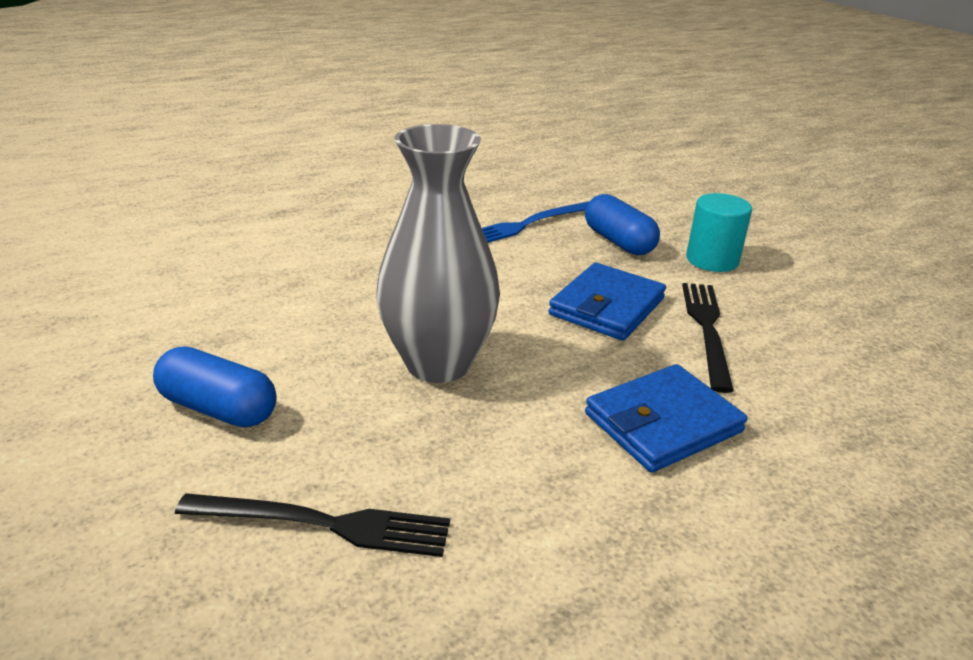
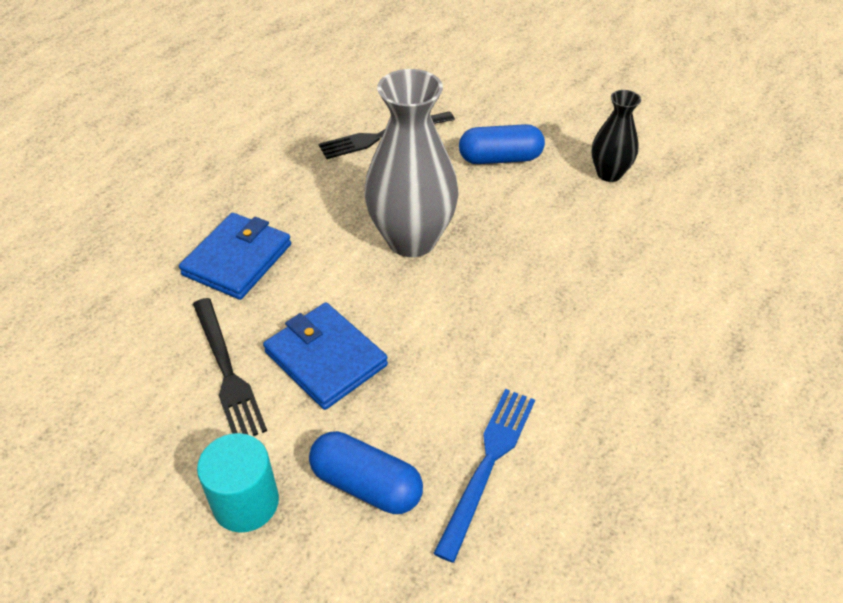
camera: 150 degrees right, 15 degrees up
(139, 339) = (609, 174): none -> black vase
(607, 307) = (325, 359): blue wallet -> blue wallet turned 45 degrees counterclockwise

